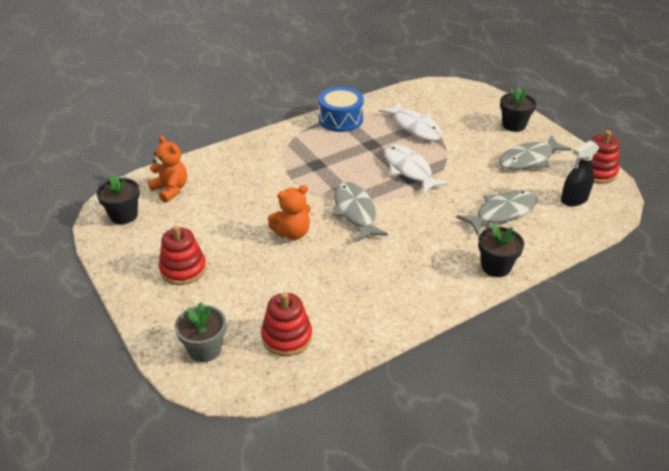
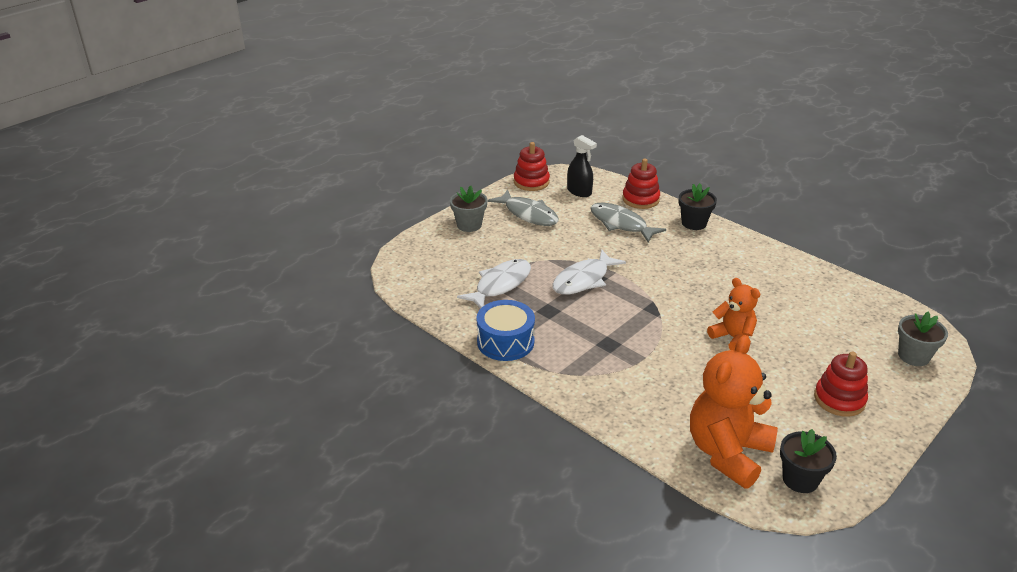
camera: 105 degrees left, 5 degrees down
(170, 190) = (727, 453): orange teddy bear -> orange teddy bear, size x1.73
(287, 337) = (859, 314): red stacking toy -> red stacking toy (640, 199)
(355, 212) = (674, 303): grey fish -> none
(513, 125) = (469, 225): black flower pot -> grey flower pot

